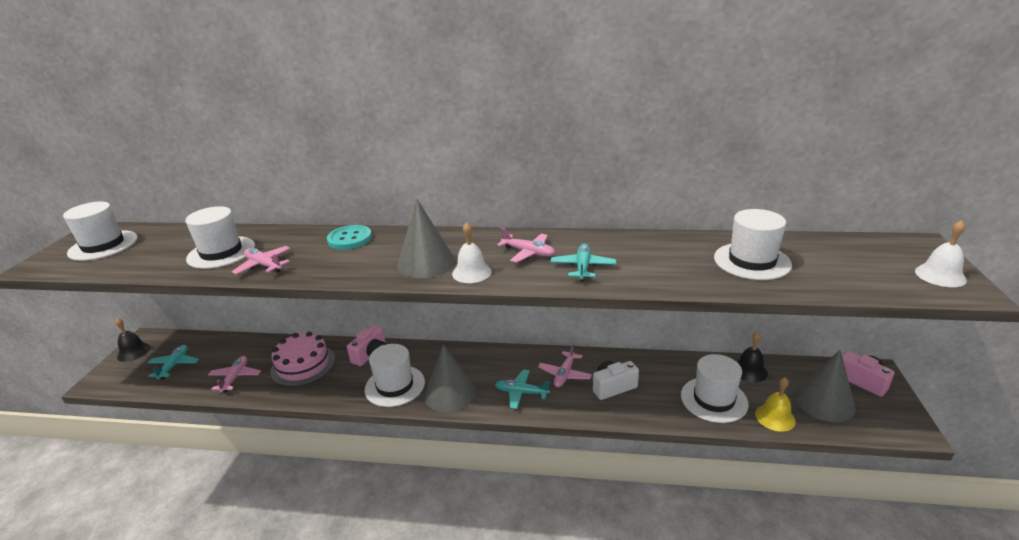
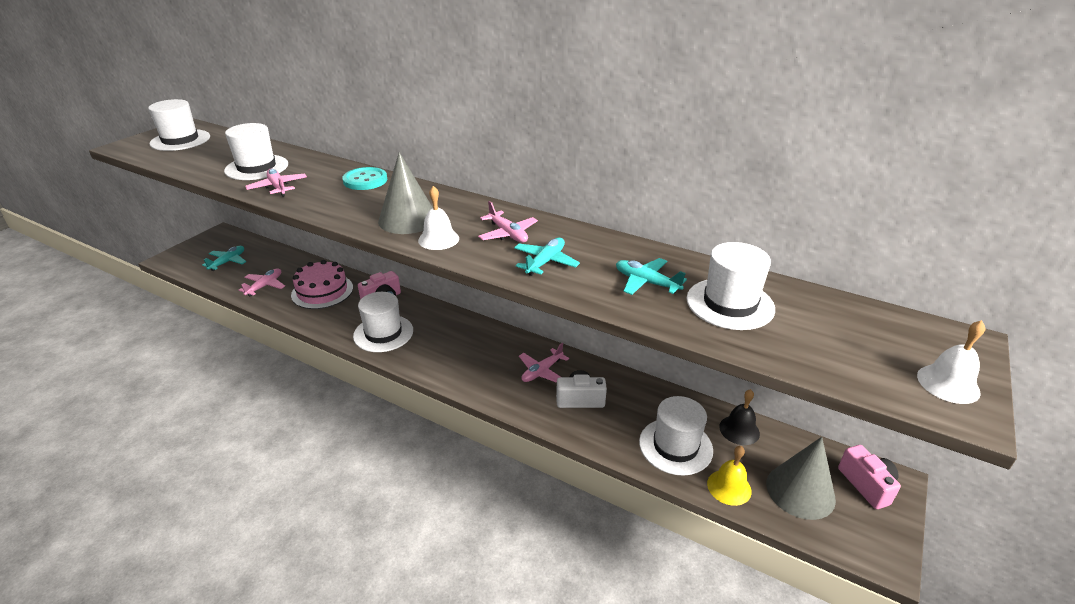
camera: 20 degrees right, 5 degrees up
(133, 352) = (206, 241): black bell -> none
(450, 393) = (425, 355): grey cone -> none
(521, 393) = (488, 376): turquoise plane -> turquoise plane (646, 282)

